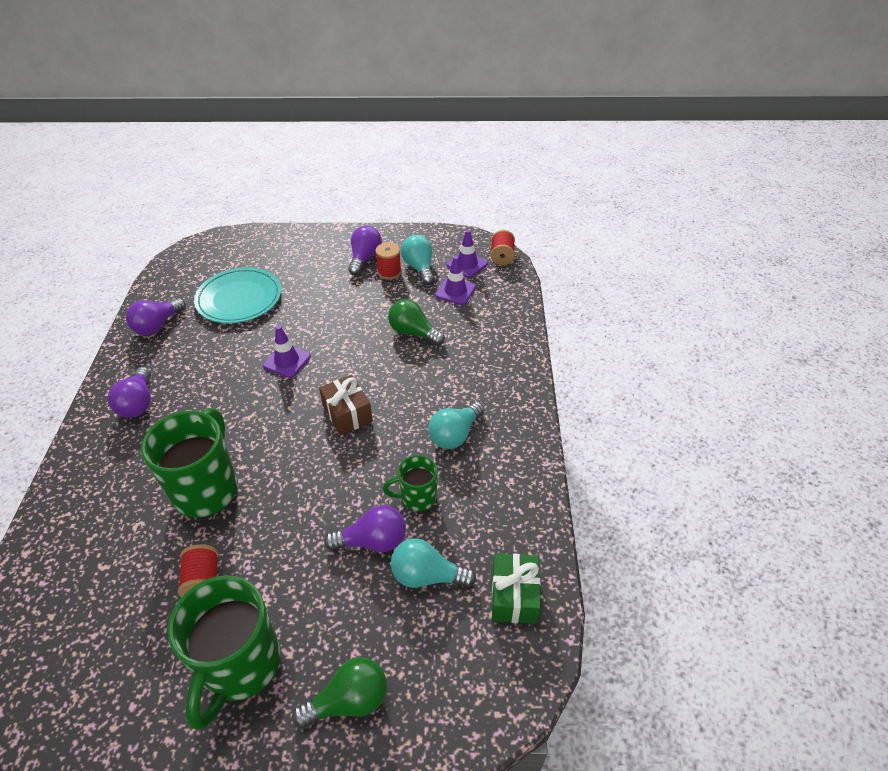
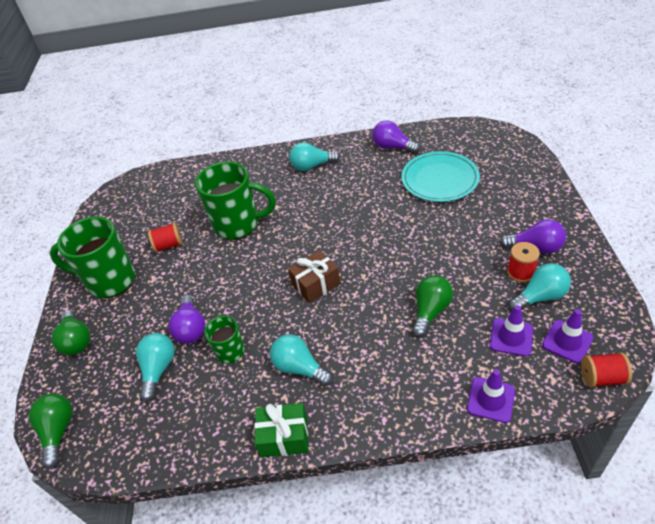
camera: 90 degrees right, 0 degrees up
(138, 403) = (312, 166): purple light bulb -> turquoise light bulb
(287, 361) = (370, 230): purple traffic cone -> purple traffic cone (490, 400)
(499, 697) = (58, 431): none -> green light bulb
(514, 596) = (134, 435): green gift -> green gift (284, 437)

